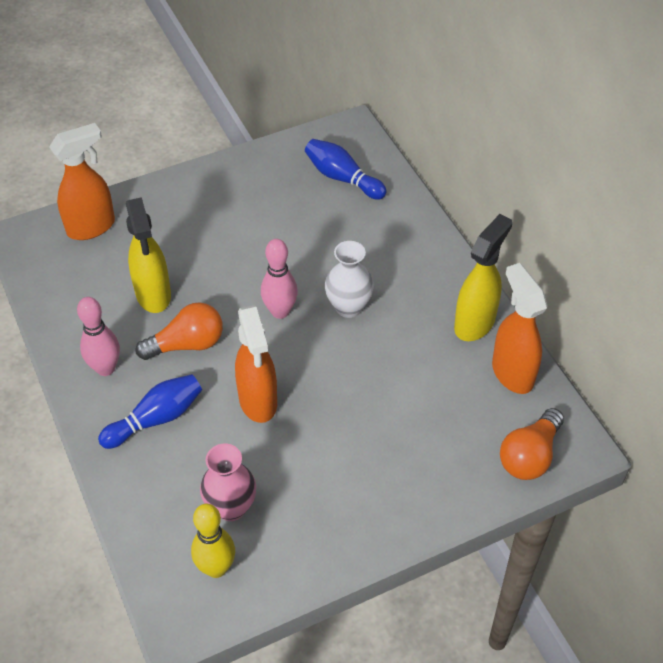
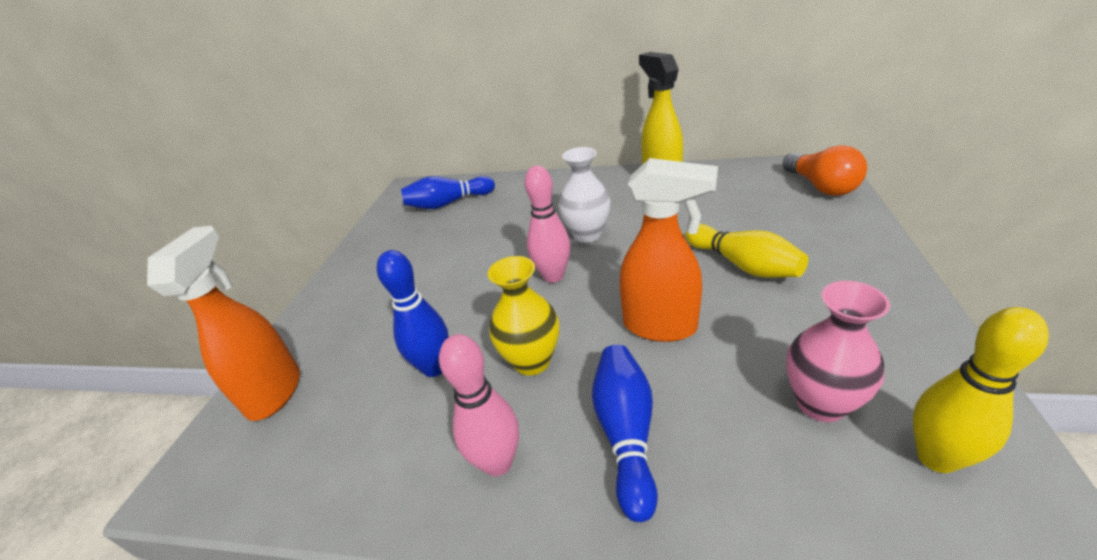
camera: 50 degrees left, 15 degrees down
(153, 295) = (434, 367): yellow spray bottle -> blue bowling pin
(187, 344) = (532, 361): orange light bulb -> yellow vase
(361, 429) = (743, 265): none -> yellow bowling pin
(512, 373) = (725, 176): orange spray bottle -> none

